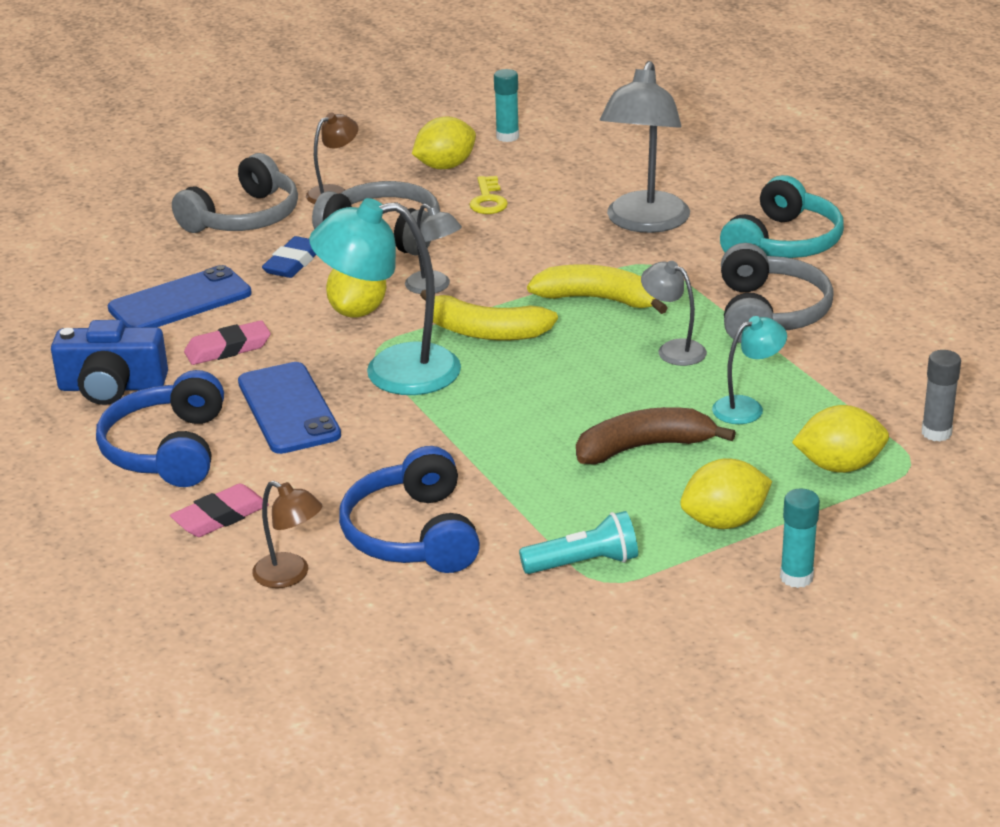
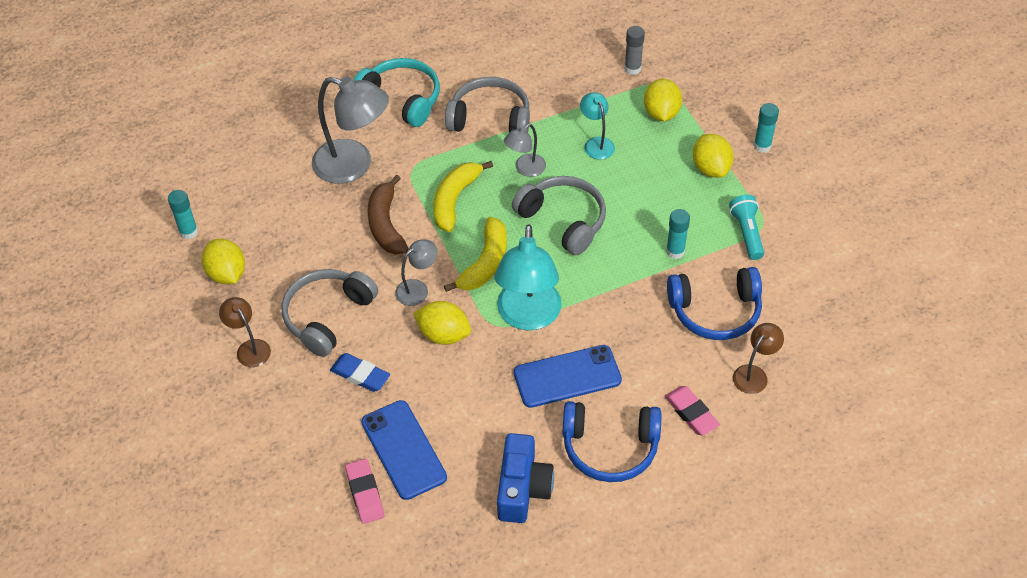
camera: 85 degrees left, 20 degrees up
(228, 349) = (481, 415): pink eraser -> pink eraser (365, 493)
(244, 217) = (275, 410): grey headphones -> grey headphones (563, 220)
(488, 200) = (293, 250): yellow key -> none
(532, 491) = (675, 251): none -> turquoise glue stick
(644, 447) = (634, 195): brown banana -> brown banana (386, 224)

